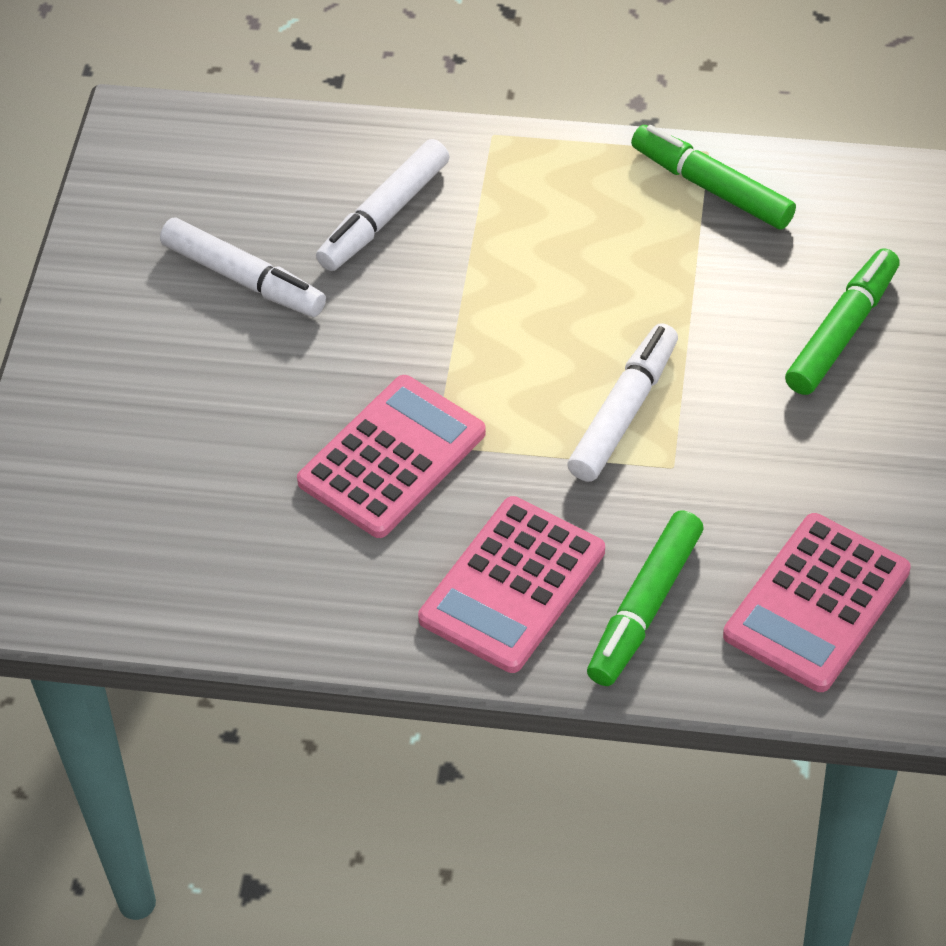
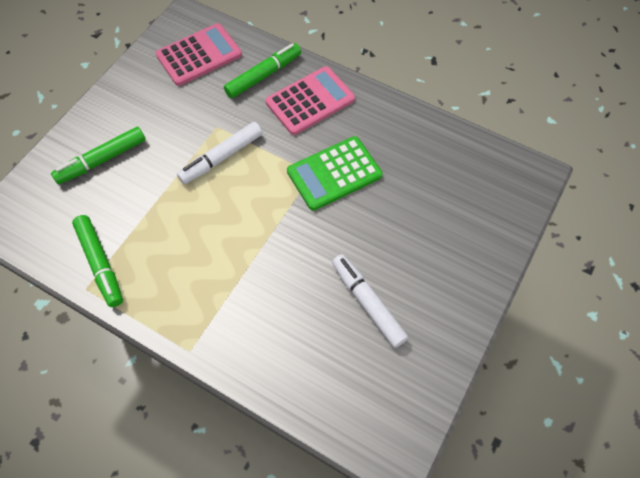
camera: 160 degrees left, 10 degrees up
(384, 216) = (276, 315): white marker -> none
(392, 457) = (334, 173): pink calculator -> green calculator

